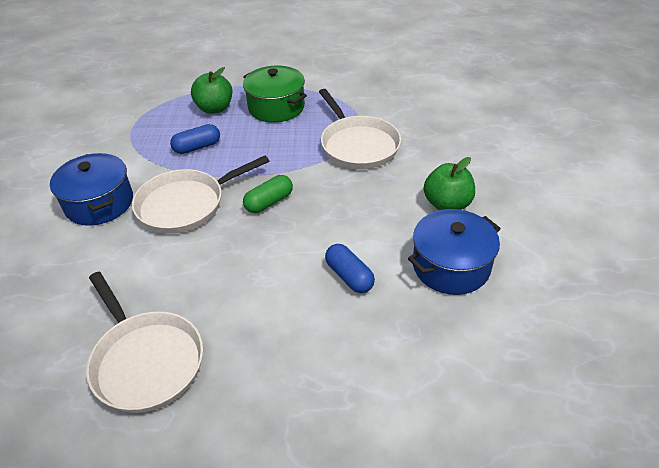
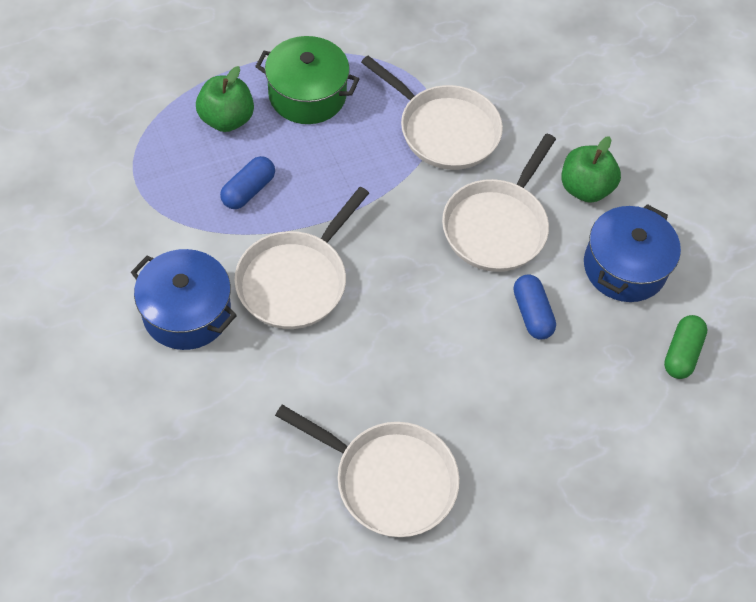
camera: 30 degrees left, 15 degrees up
(269, 202) = (391, 246): green capsule -> green capsule (681, 353)
(349, 276) = (532, 313): blue capsule -> blue capsule turned 45 degrees clockwise
(359, 210) = (497, 226): none -> white pan

